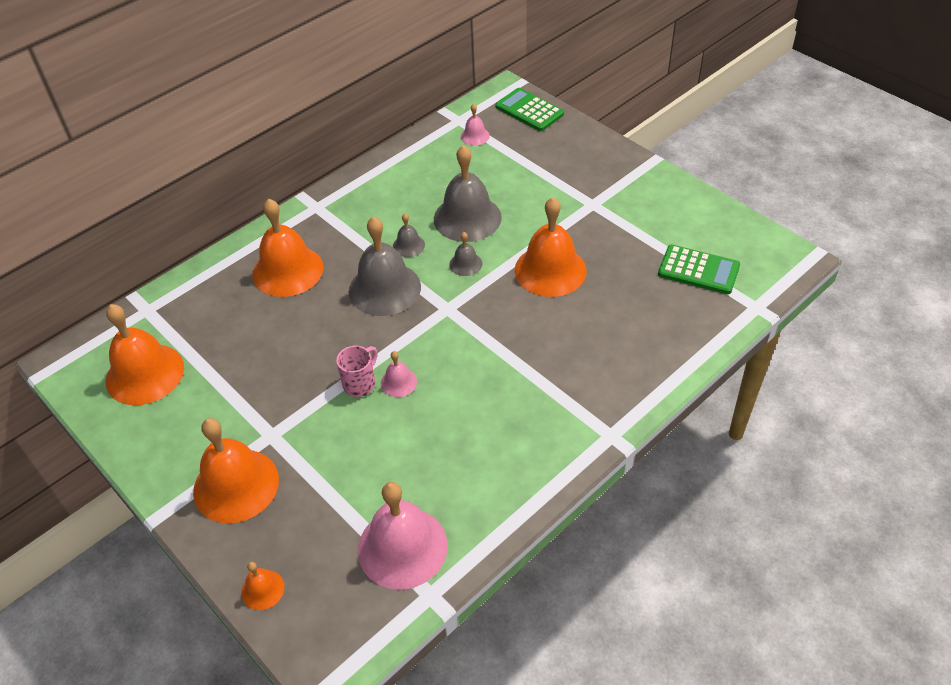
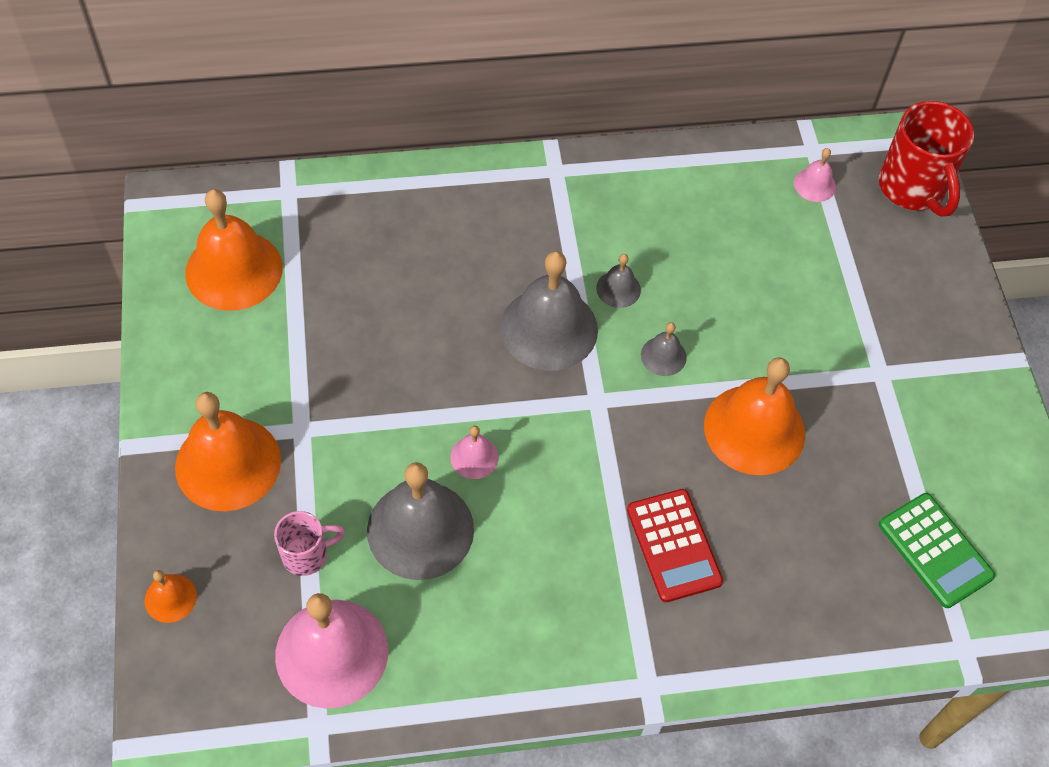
camera: 30 degrees right, 10 degrees up
(288, 270) = (464, 236): orange bell -> none
(360, 383) = (434, 431): pink mug -> pink mug (307, 555)
(467, 218) = (714, 295): grey bell -> grey bell (420, 529)
(529, 110) = (912, 189): green calculator -> red mug
(559, 355) = (673, 545): none -> red calculator

